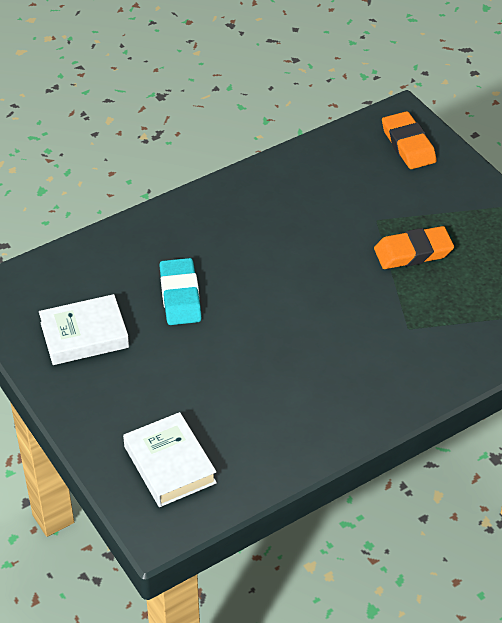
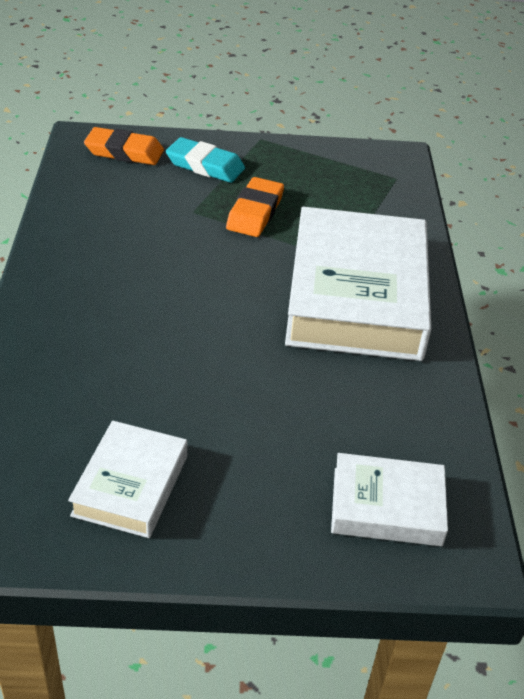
camera: 60 degrees left, 5 degrees down
(180, 296) = (152, 379): turquoise eraser -> turquoise eraser (205, 165)
(371, 356) = (356, 295): none -> white book

